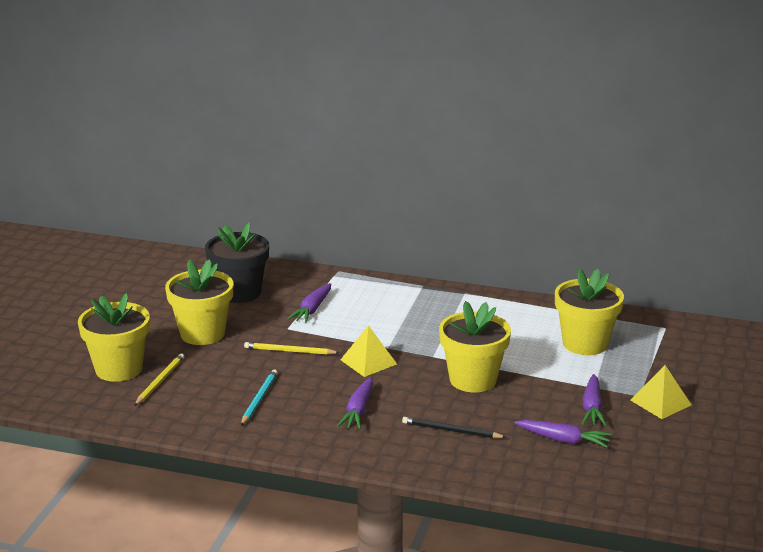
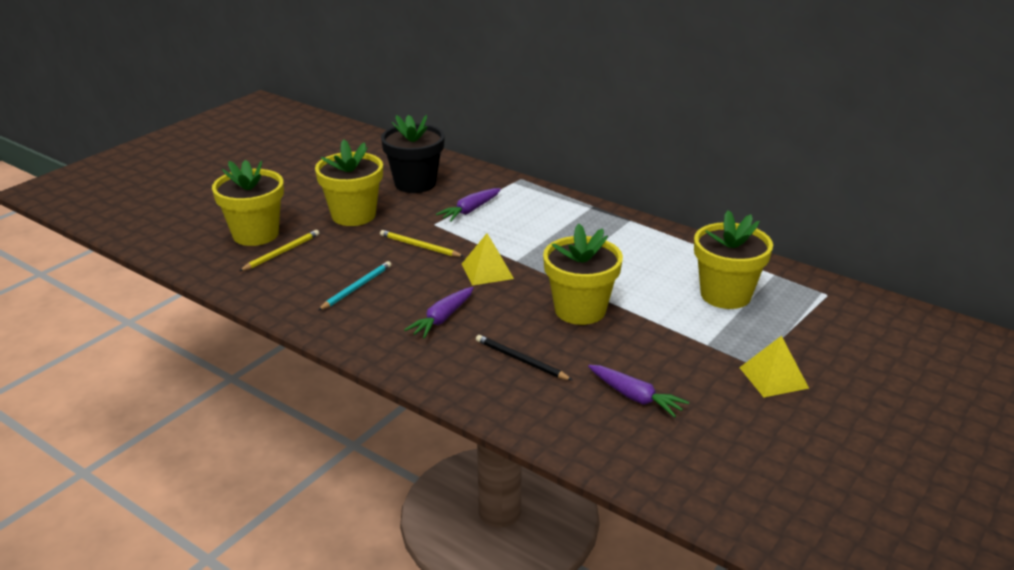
camera: 20 degrees right, 5 degrees up
(592, 408) = (690, 367): purple carrot -> none

